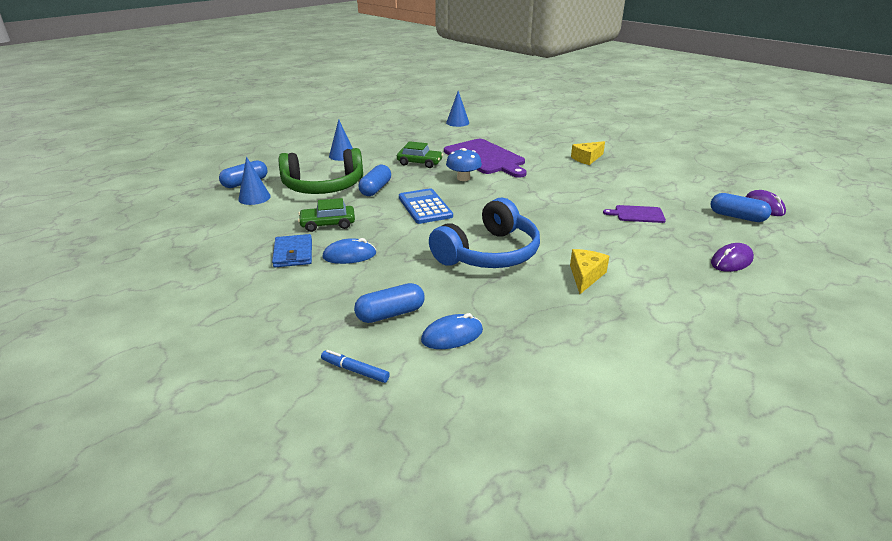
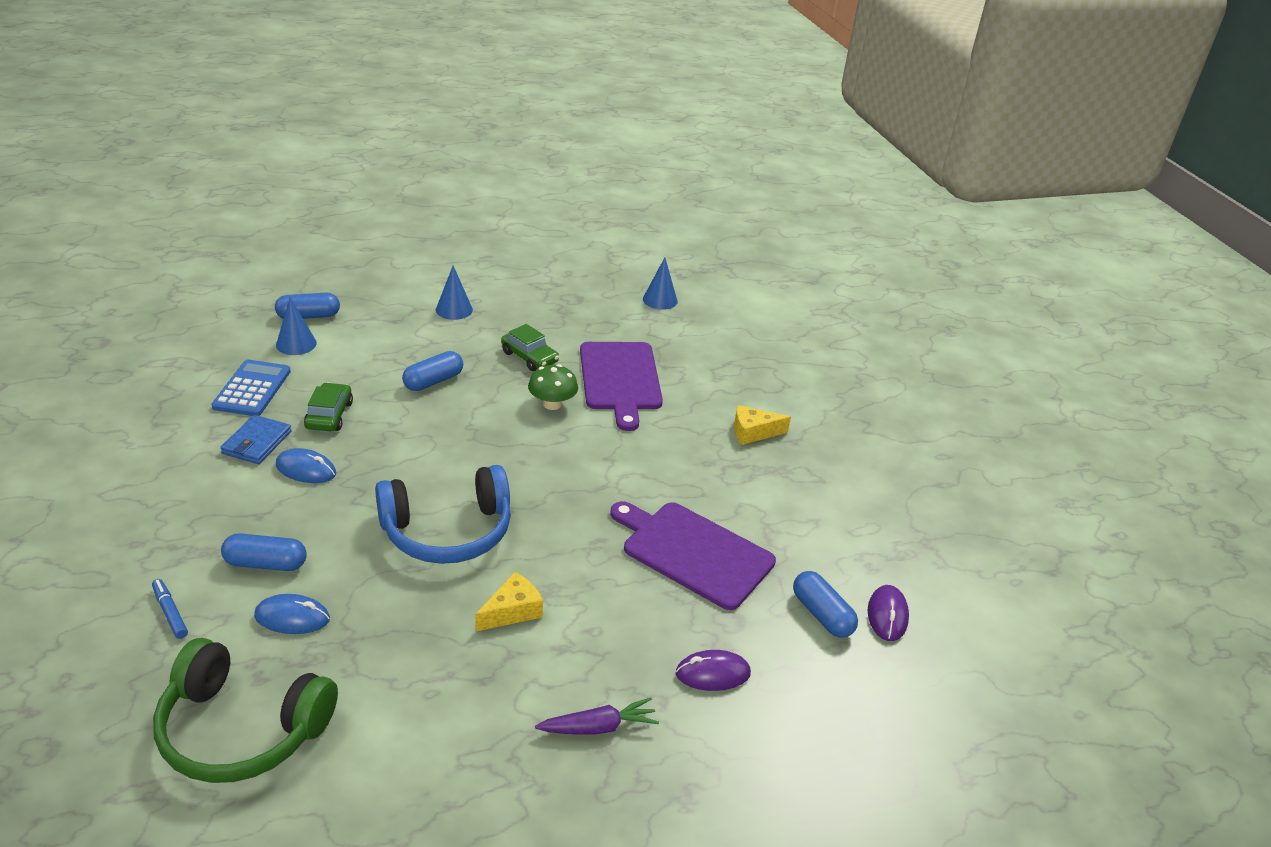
camera: 25 degrees right, 5 degrees up
(323, 186) = (382, 355): green headphones -> green headphones (241, 729)
(328, 224) = (329, 415): green car -> green car turned 75 degrees clockwise
(425, 207) = (456, 432): blue calculator -> blue calculator (252, 389)
(463, 178) = (552, 404): blue mushroom -> green mushroom
(637, 214) = (693, 552): purple cutting board -> purple cutting board, size x2.05
(718, 310) = (598, 727): none -> purple carrot

